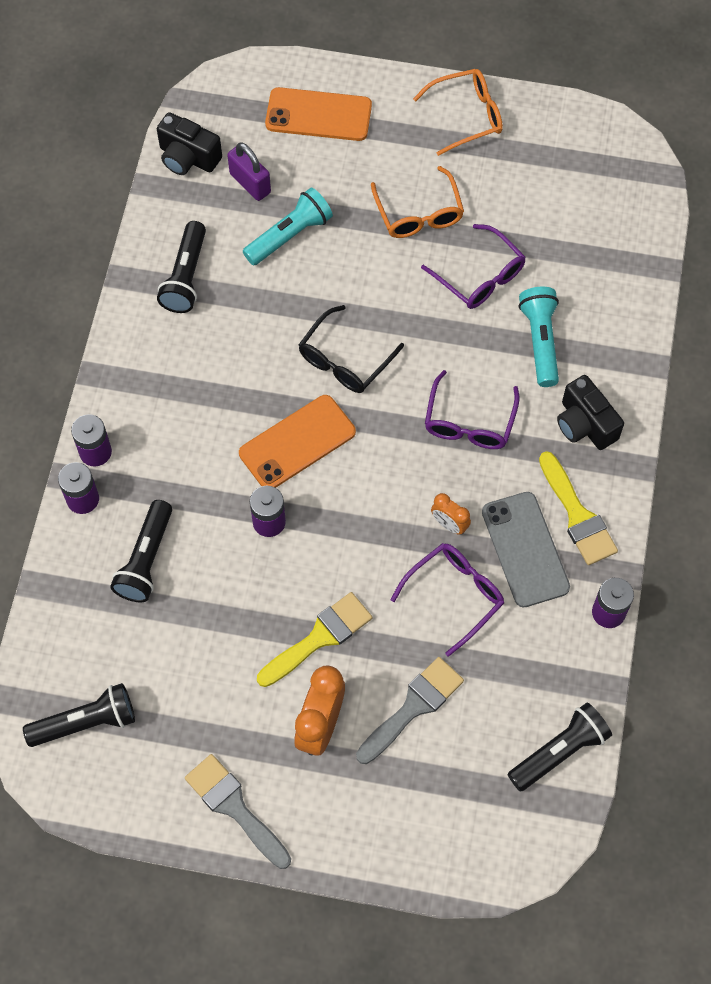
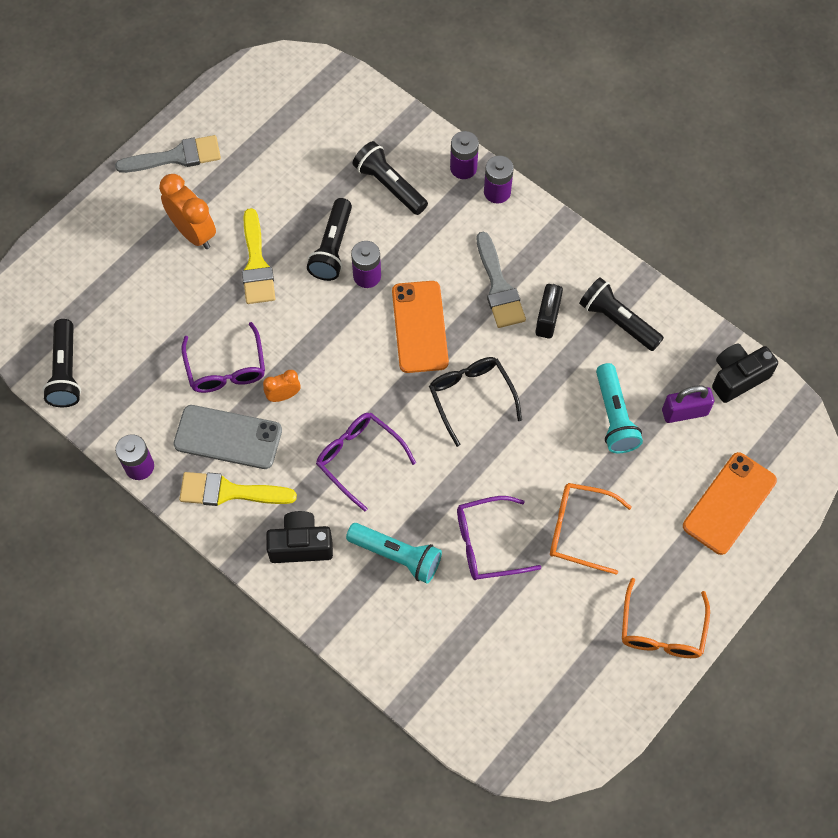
camera: 120 degrees right, 0 degrees up
(85, 722) = (295, 100): black flashlight -> black flashlight (332, 248)
(220, 336) = (547, 319): none -> black padlock
(413, 707) = (165, 296): grey brush -> grey brush (498, 286)

